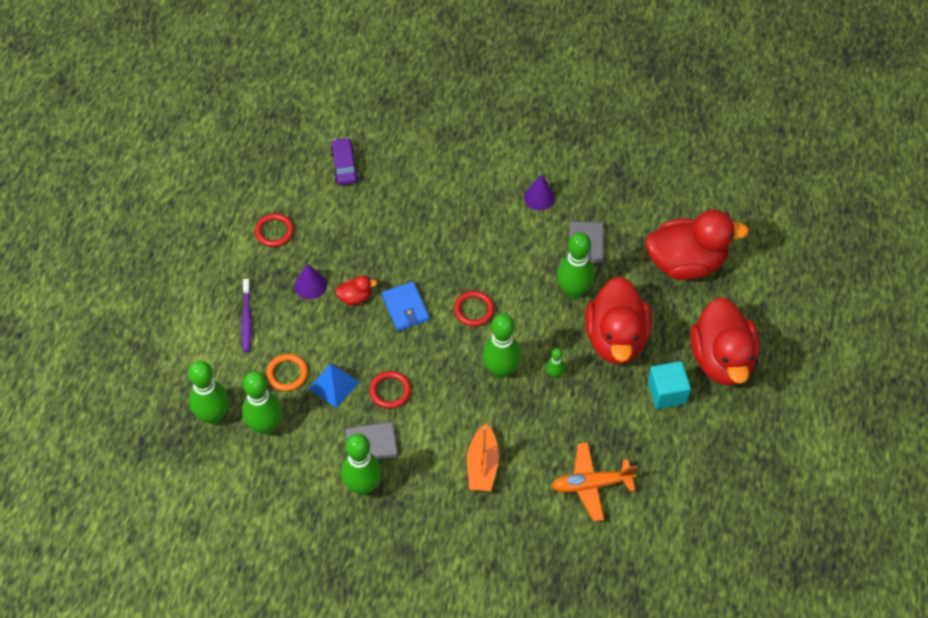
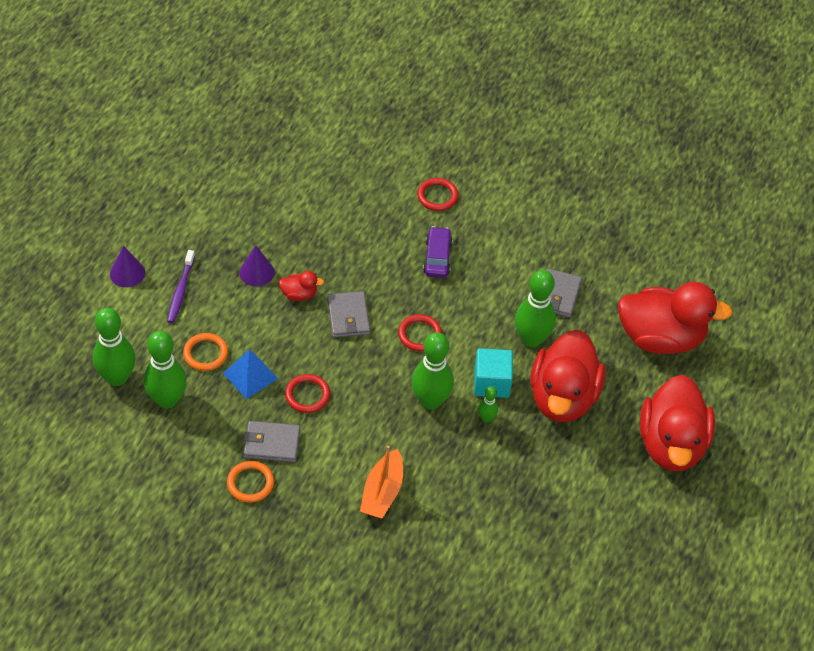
camera: 10 degrees right, 5 degrees down
(274, 231) = (235, 212): red ring -> red ring (437, 196)
(344, 166) = (327, 164): purple car -> purple car (437, 257)
(363, 486) = (250, 483): green bowling pin -> orange ring
(405, 308) = (348, 316): blue wallet -> grey wallet
(539, 197) = (522, 238): purple cone -> purple cone (127, 273)
(591, 484) = (493, 539): orange plane -> none
(667, 393) = (602, 464): turquoise cube -> turquoise cube (491, 383)

